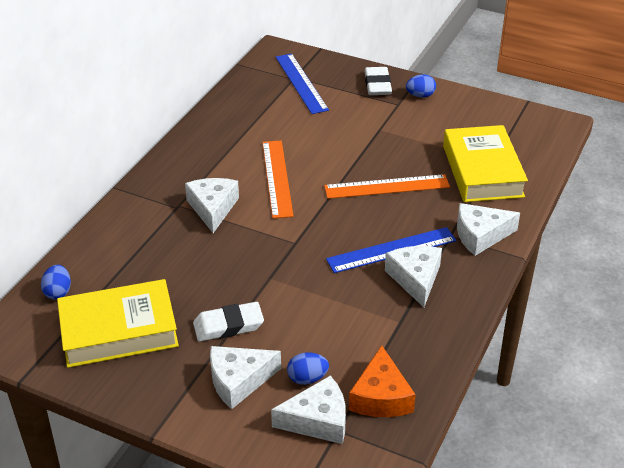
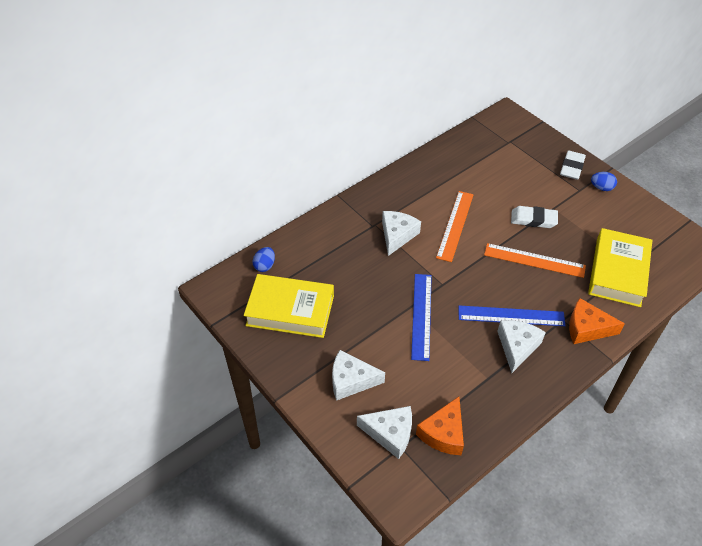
camera: 25 degrees right, 10 degrees up
(228, 325) = (364, 334): white eraser -> white eraser (533, 219)
(301, 83) = (512, 148): blue ruler -> blue ruler (421, 316)
(307, 378) = (399, 397): blue egg -> none
(480, 235) = (587, 328): white cheese -> orange cheese

